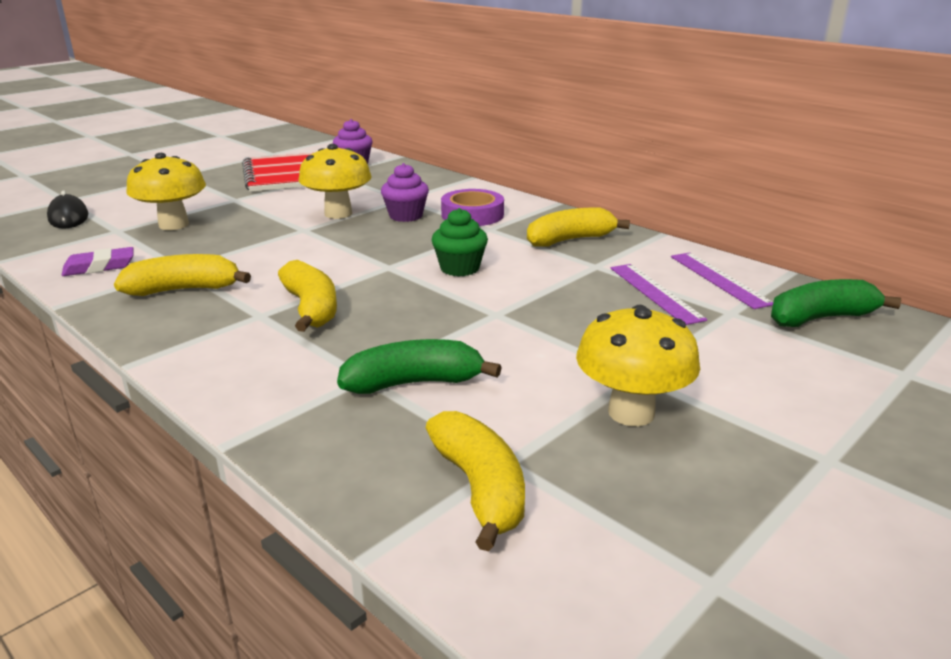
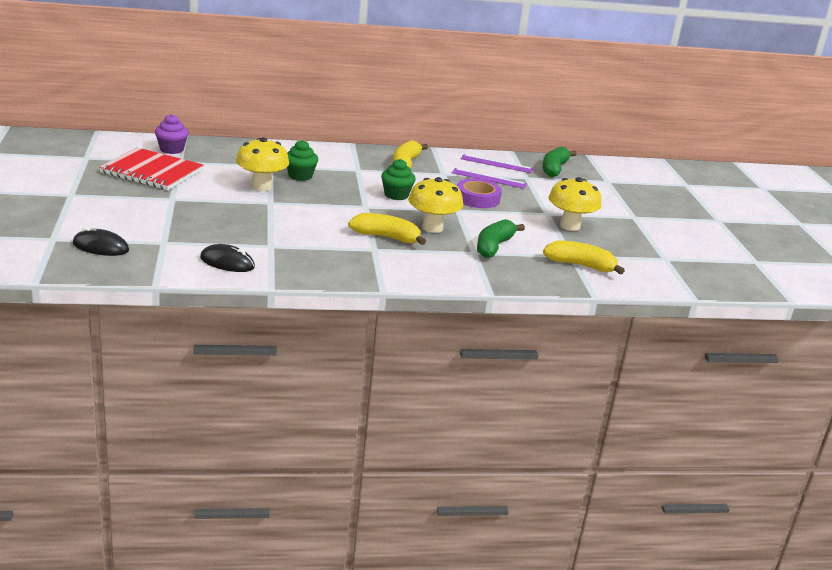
camera: 55 degrees left, 0 degrees up
(99, 267) = (227, 262): purple eraser -> black mouse
(174, 225) = (188, 226): yellow mushroom -> yellow mushroom (432, 228)
(184, 290) = (308, 254): yellow banana -> none
(406, 216) = (300, 176): purple cupcake -> green cupcake
(472, 215) = (330, 164): purple tape -> purple tape (477, 198)

